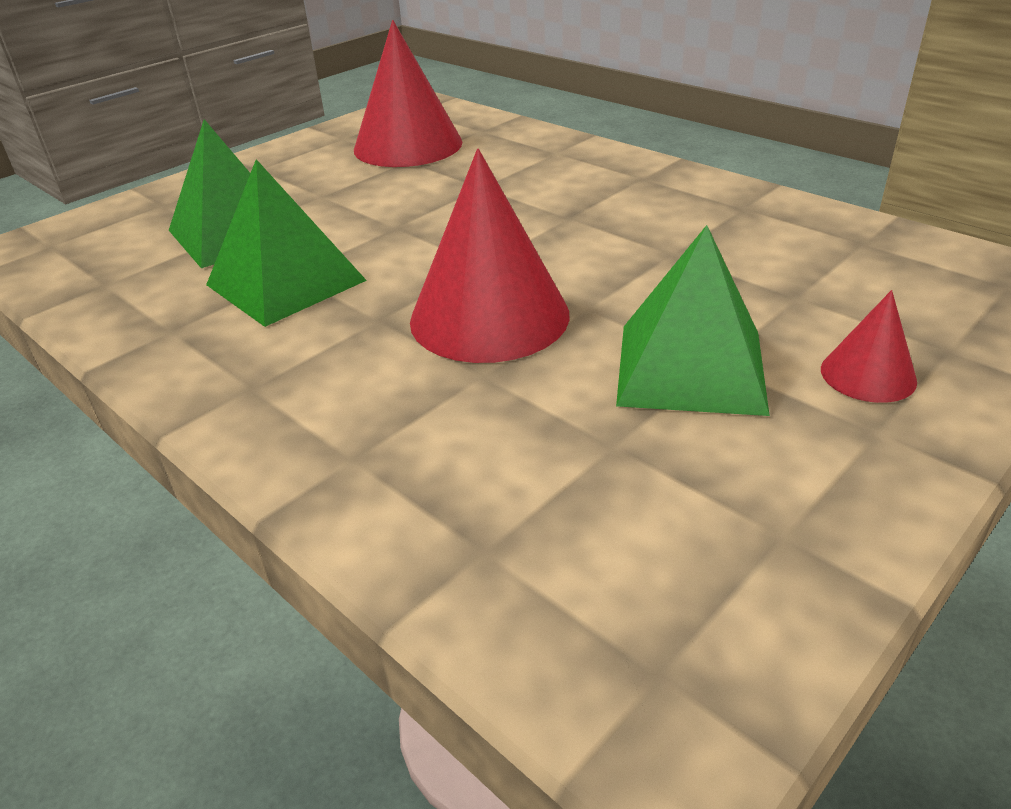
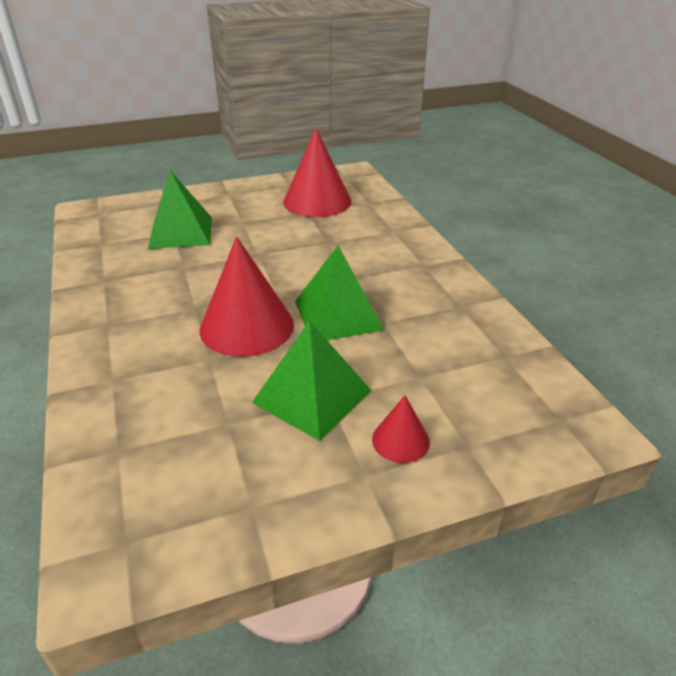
camera: 25 degrees right, 0 degrees up
(286, 282) = (175, 271): green pyramid -> green pyramid (338, 315)

